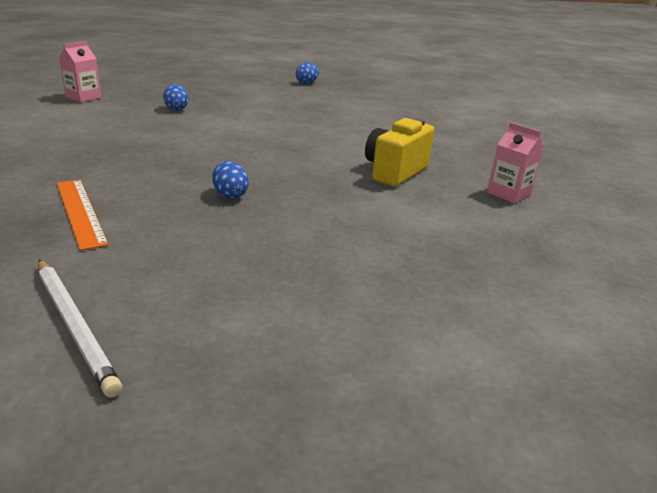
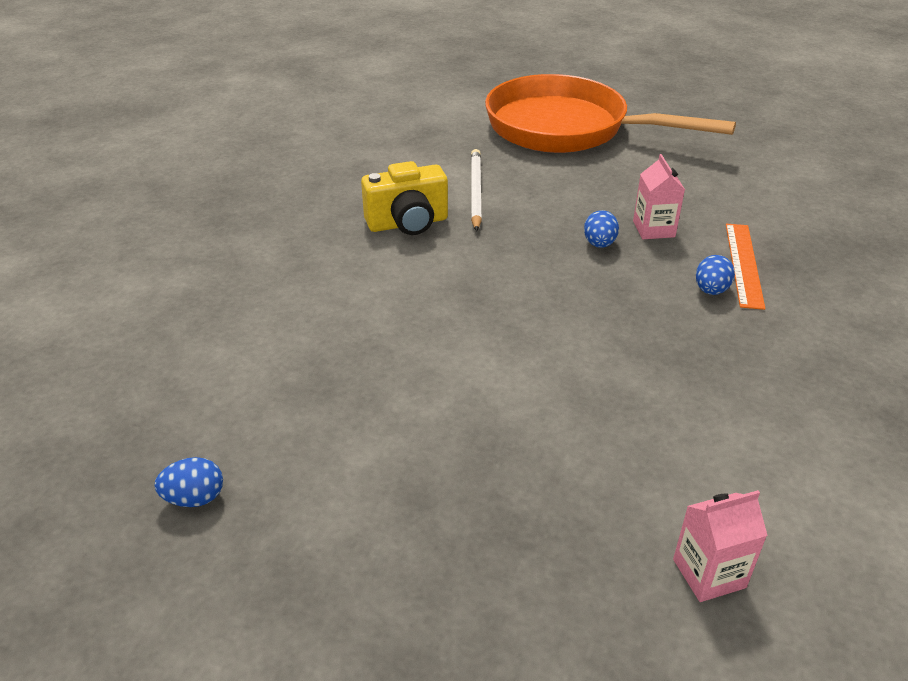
camera: 140 degrees left, 10 degrees up
(75, 325) = (754, 180): white pencil -> white pencil (475, 191)
(176, 109) = (550, 454): blue egg -> blue egg (711, 290)
(412, 325) = (567, 129): none -> orange pan
(508, 194) = (350, 172): pink carton -> pink carton (653, 229)

